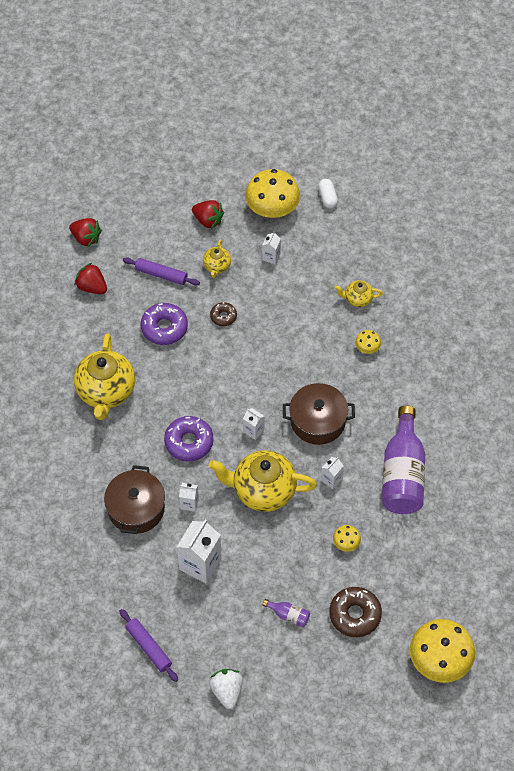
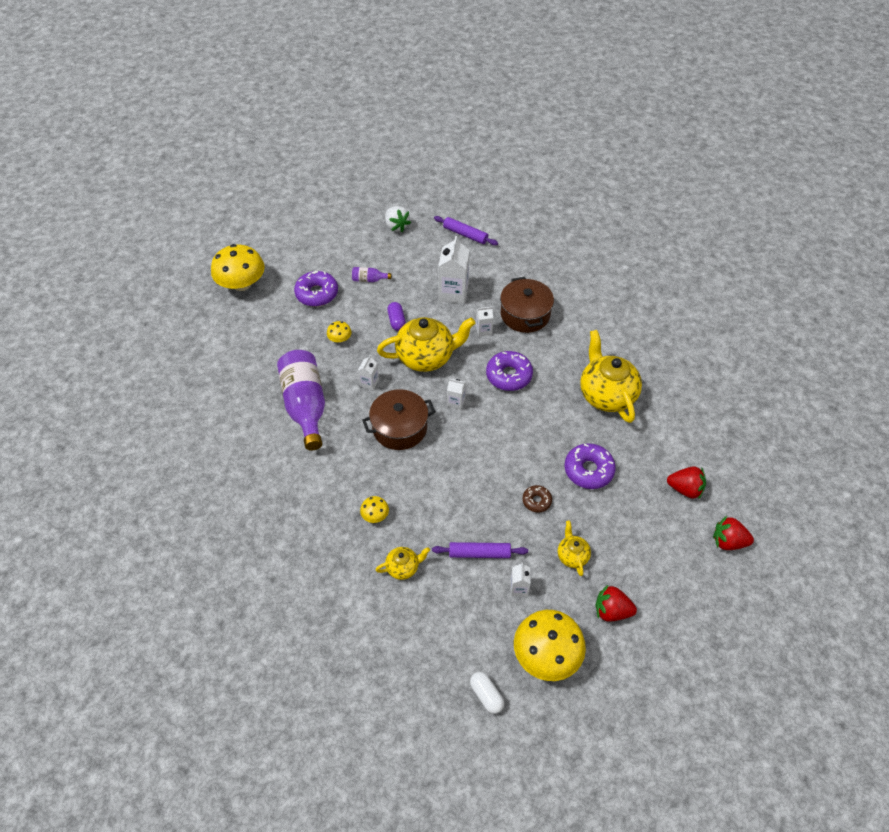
camera: 160 degrees right, 5 degrees down
(161, 275) = (624, 526): purple rolling pin -> purple rolling pin (479, 553)
(277, 546) = (396, 321): none -> purple capsule
(355, 615) = (317, 293): brown donut -> purple donut

